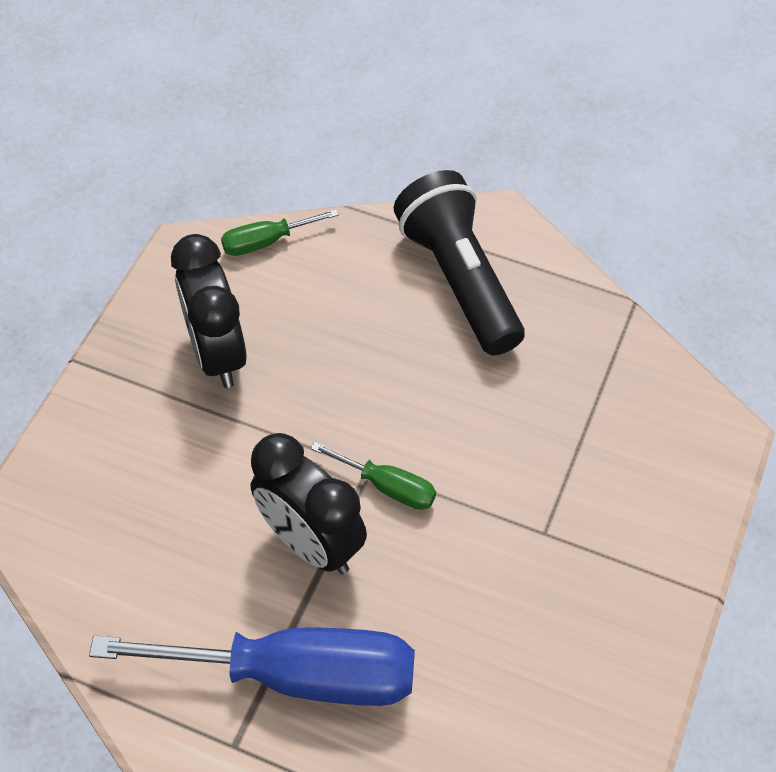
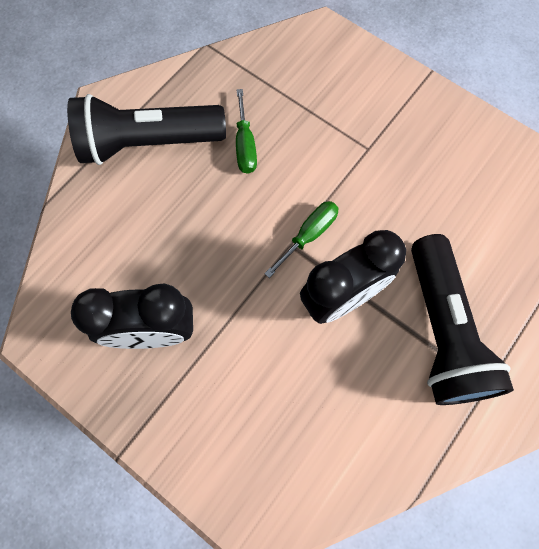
camera: 75 degrees left, 15 degrees up
(266, 242) = (57, 271): green screwdriver -> green screwdriver (245, 145)
(296, 675) = (442, 330): blue screwdriver -> black flashlight

